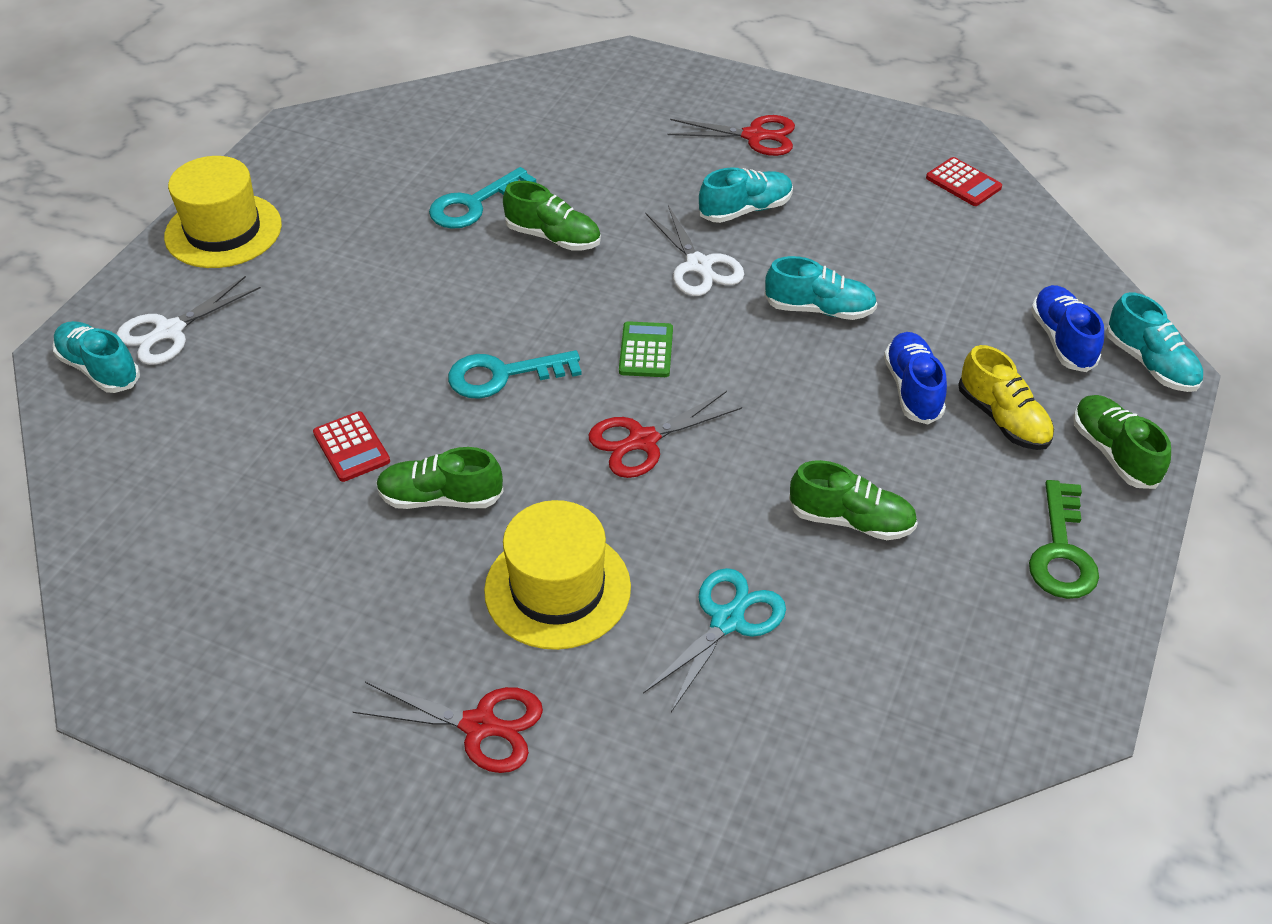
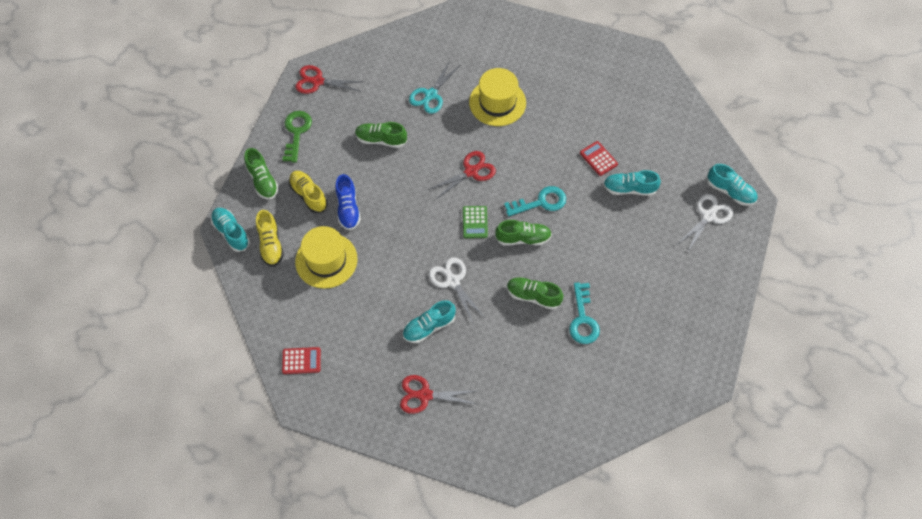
camera: 175 degrees right, 15 degrees up
(223, 231) = (713, 287): yellow hat -> yellow hat (326, 260)
(440, 498) = (553, 137): green shoe -> green shoe (523, 238)
(473, 204) = (583, 319): turquoise key -> turquoise key turned 135 degrees clockwise
(479, 725) = (516, 52): red scissors -> red scissors (317, 81)
(819, 309) = (390, 255): turquoise shoe -> turquoise shoe (629, 189)
(963, 183) = (301, 361): red calculator -> red calculator turned 135 degrees clockwise
(1062, 340) = (270, 244): blue shoe -> yellow shoe

